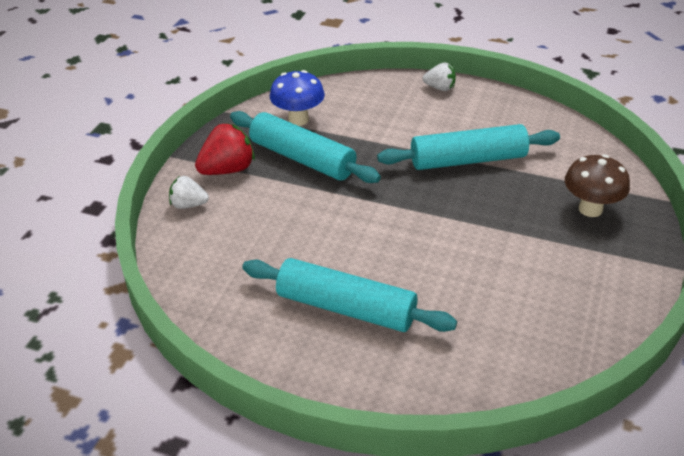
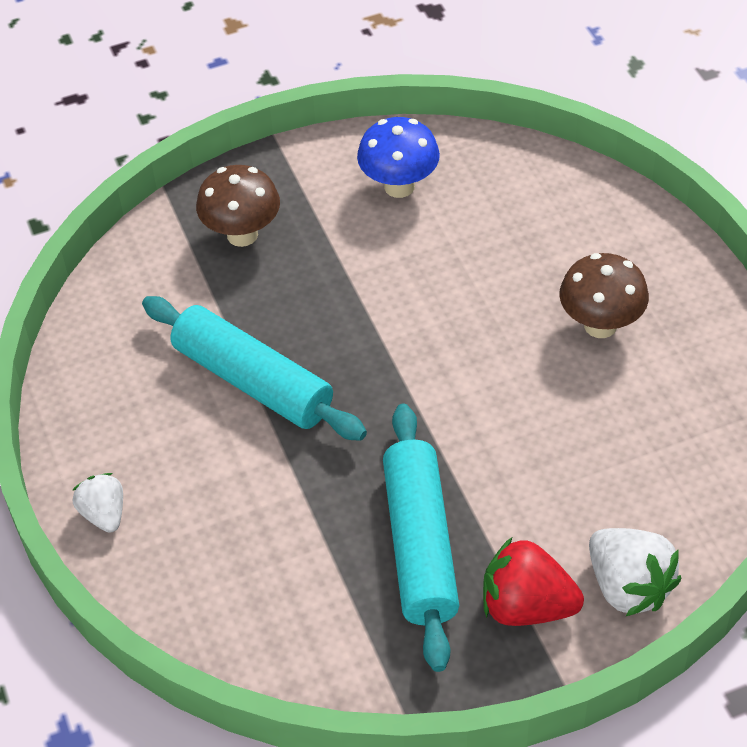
camera: 130 degrees left, 10 degrees up
(188, 205) = (628, 587): white strawberry -> white strawberry, size x1.60
(298, 120) = (342, 620): blue mushroom -> blue mushroom (399, 186)
(346, 308) = (600, 325): turquoise rolling pin -> brown mushroom

